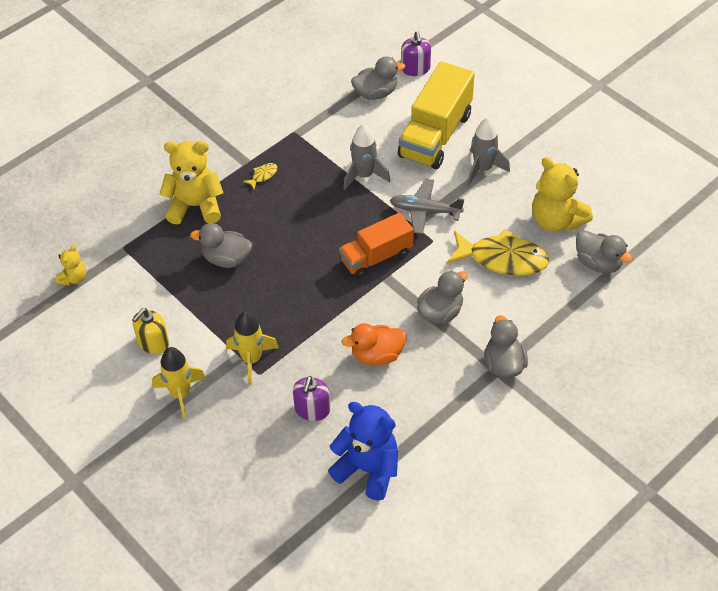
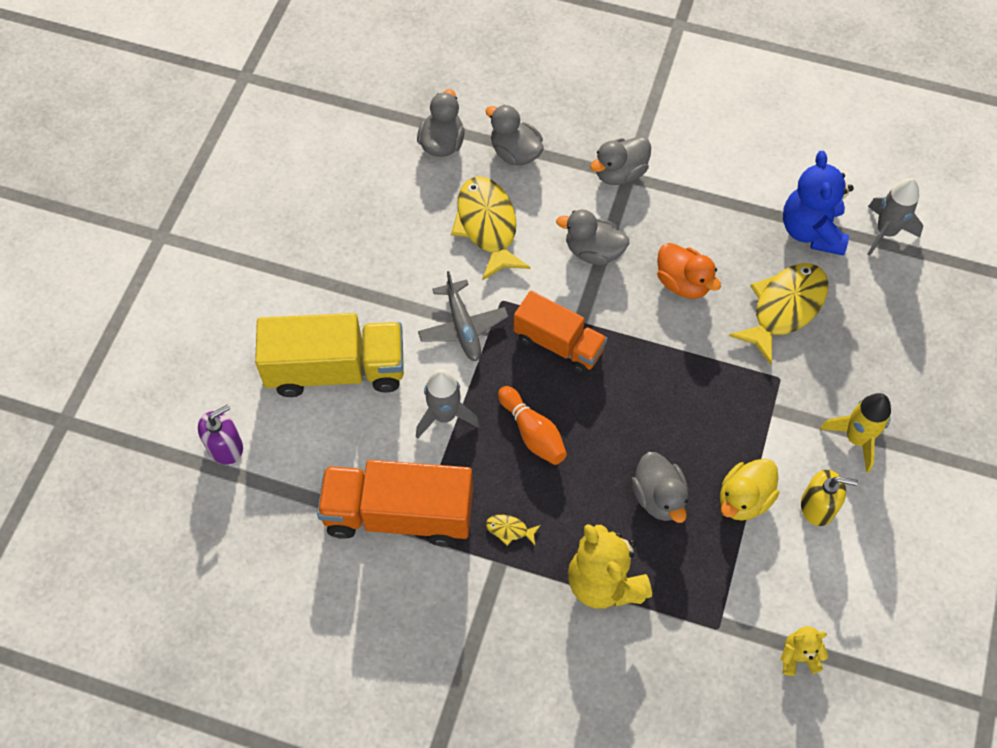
camera: 120 degrees left, 10 degrees up
(190, 304) = (744, 499): none -> yellow duck
(251, 359) = (768, 395): yellow rocket -> none
(312, 129) = (399, 514): none -> orange truck
(312, 409) = (784, 308): purple soap dispenser -> yellow fish
(319, 214) = (532, 433): none -> orange bowling pin
(376, 93) = (295, 472): grey duck -> grey duck (515, 153)
(483, 169) = (365, 298): grey rocket -> grey rocket (885, 232)
(556, 220) = (404, 200): yellow teddy bear -> none

